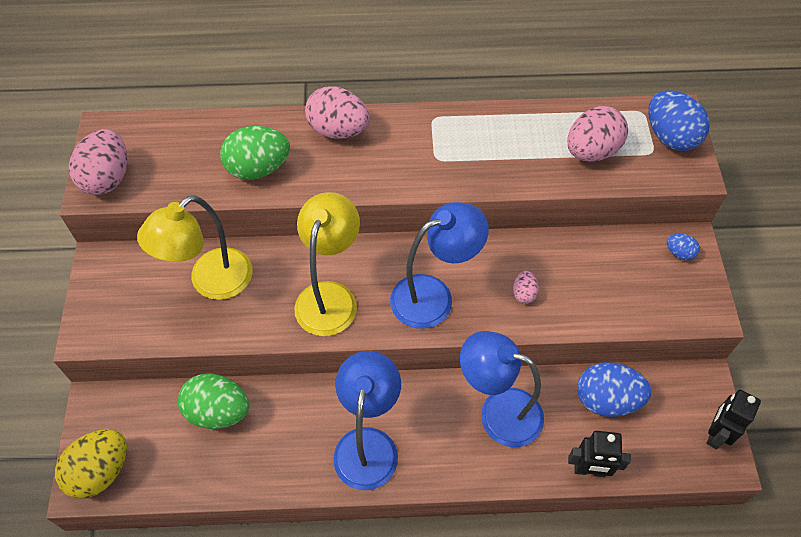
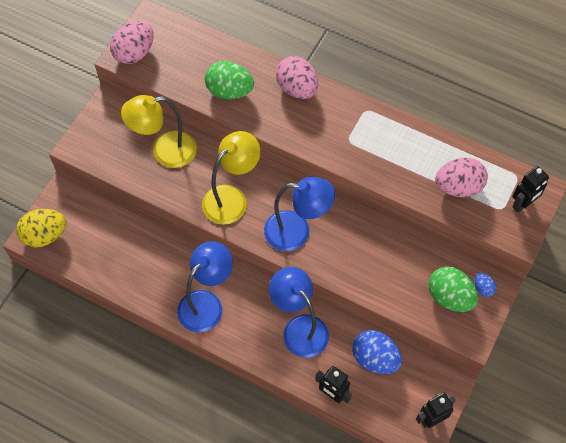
camera: 30 degrees right, 5 degrees up
(218, 411) = (130, 235): green egg -> green egg (449, 297)
(524, 293) = (356, 260): pink egg -> none
(670, 137) = (523, 204): blue egg -> black robot

